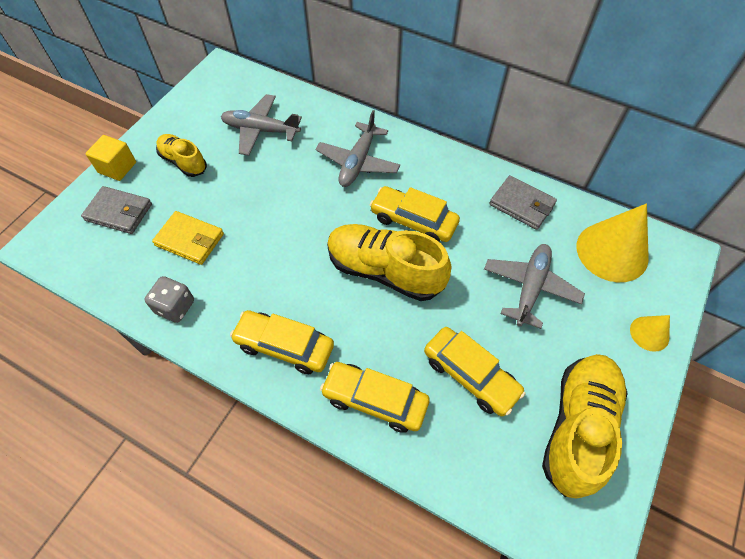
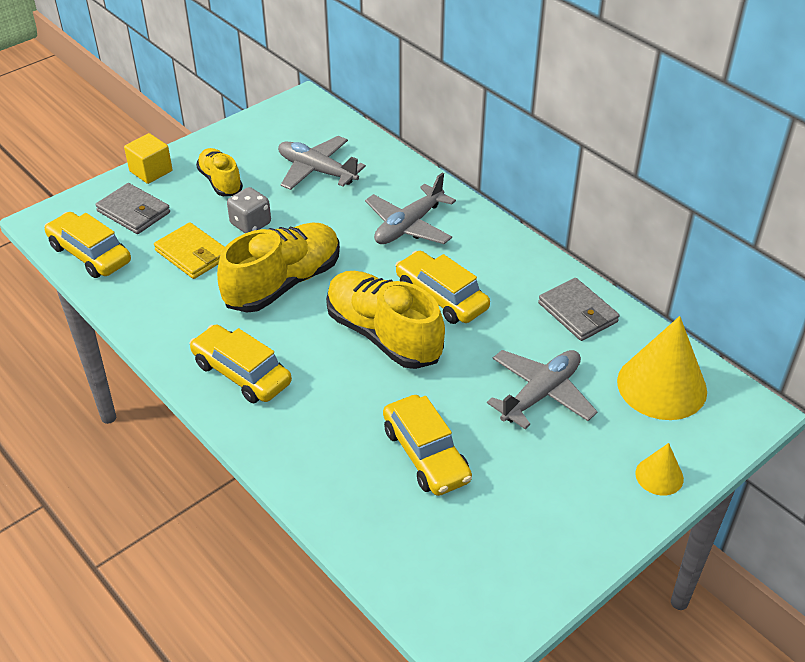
camera: 20 degrees right, 15 degrees down
(175, 307) = (149, 309): grey dice -> grey dice (250, 224)
(375, 400) = (310, 446): yellow car -> yellow car (90, 254)
(578, 427) = (520, 536): yellow shoe -> yellow shoe (283, 283)

